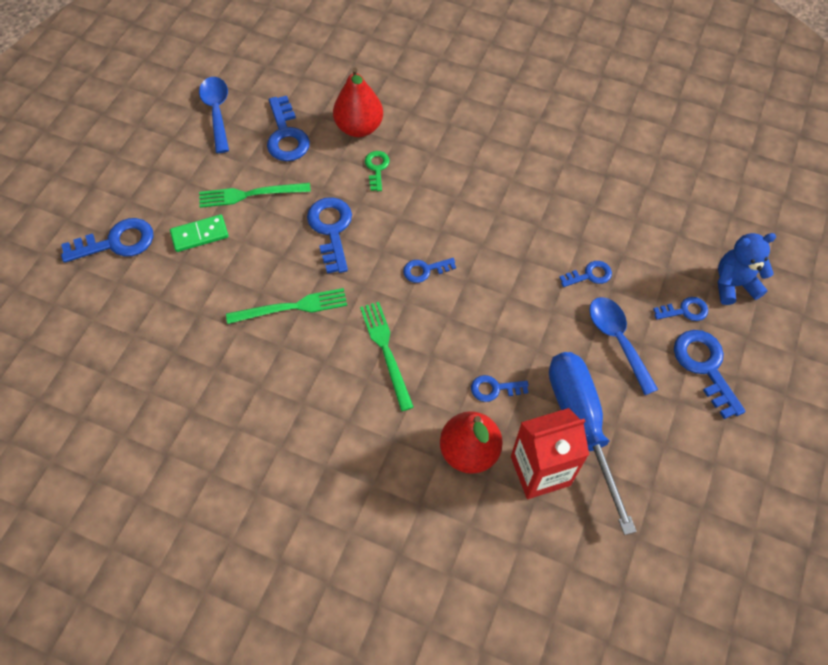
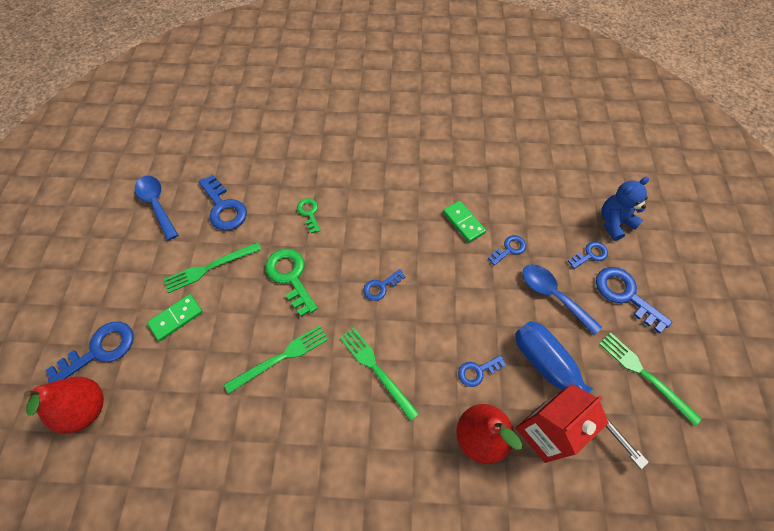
camera: 20 degrees left, 0 degrees up
(331, 229) = (290, 277): blue key -> green key
(359, 127) = (282, 184): red pear -> red pear (86, 409)
(549, 230) = (463, 222): none -> green domino
(684, 455) = (644, 374): none -> green fork

